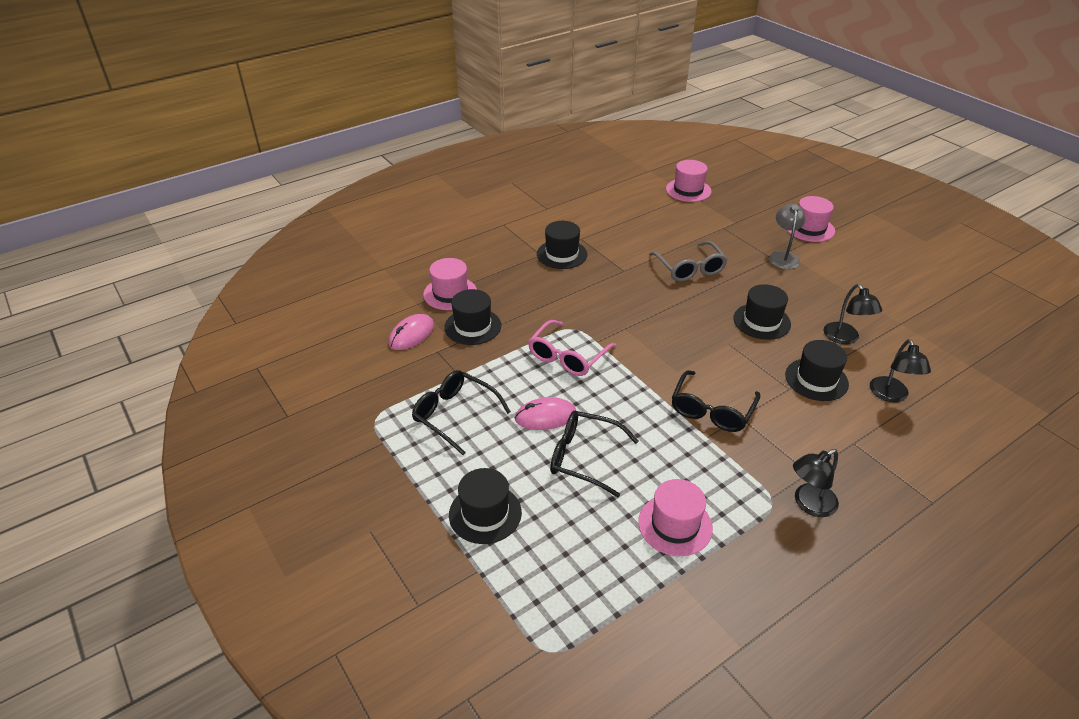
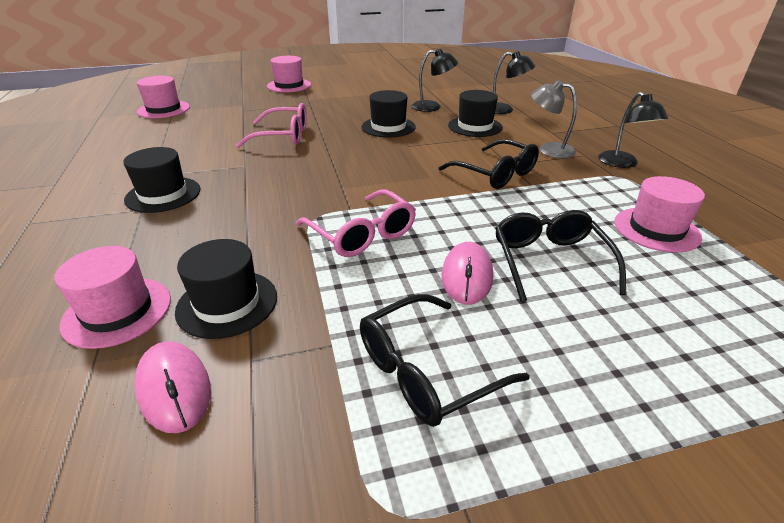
camera: 70 degrees left, 5 degrees down
(485, 513) = (657, 381): black hat -> none
(585, 458) = (550, 262): black glasses -> black glasses turned 135 degrees clockwise
(689, 268) = (282, 136): grey glasses -> pink glasses
(783, 256) = (312, 101): grey lamp -> grey lamp (549, 149)

